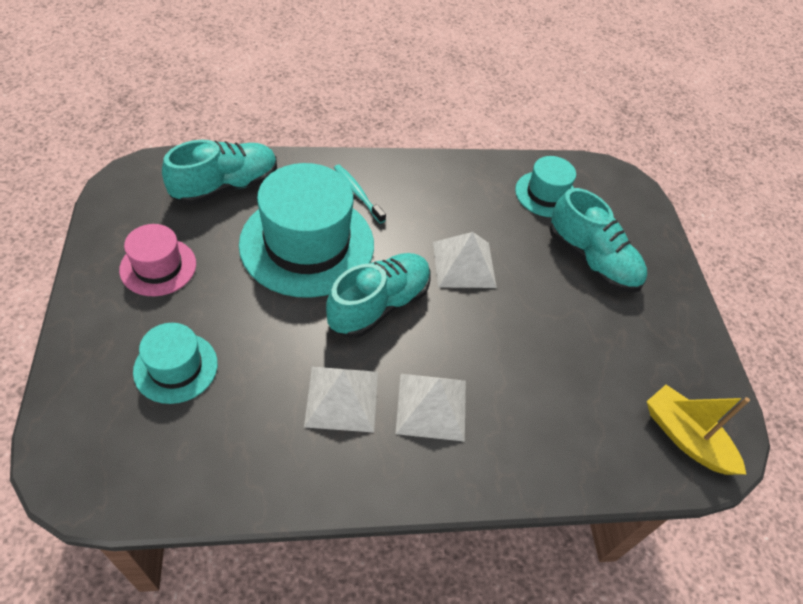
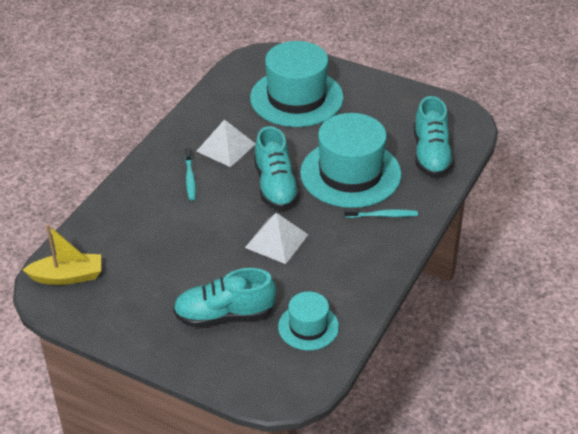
camera: 130 degrees right, 10 degrees down
(158, 267) = (375, 109): pink hat -> none
(176, 367) = (296, 98): turquoise hat -> turquoise hat, size x1.91
(431, 406) = (190, 178): white pyramid -> turquoise toothbrush

